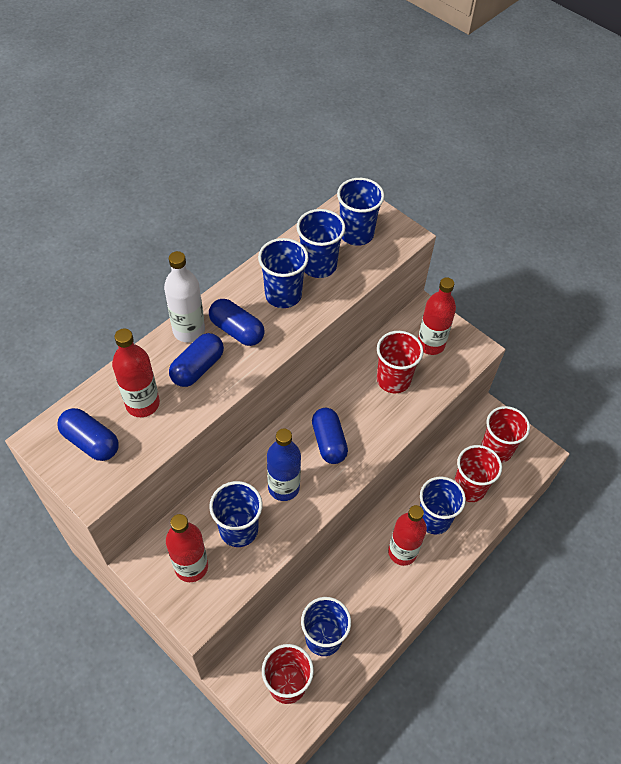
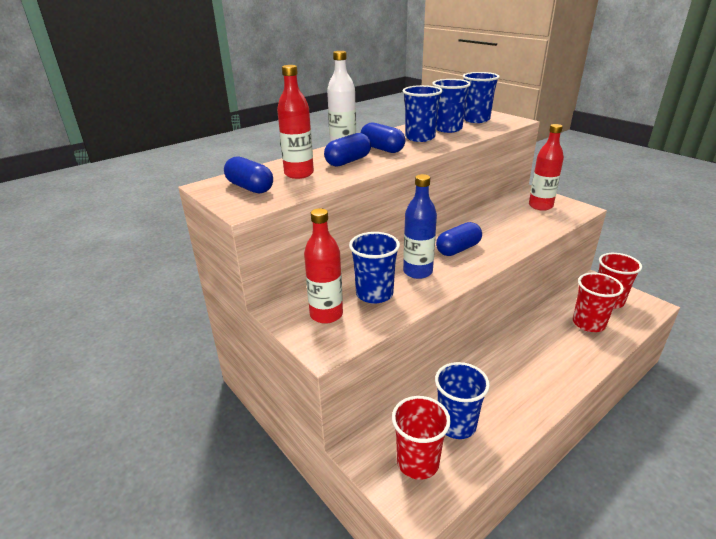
camera: 10 degrees right, 25 degrees down
(329, 442) = (458, 249): blue capsule -> blue capsule turned 60 degrees clockwise
(393, 380) = (511, 221): red cup -> none
(402, 552) = (531, 363): red bottle -> none
(434, 519) = (559, 342): blue cup -> none

